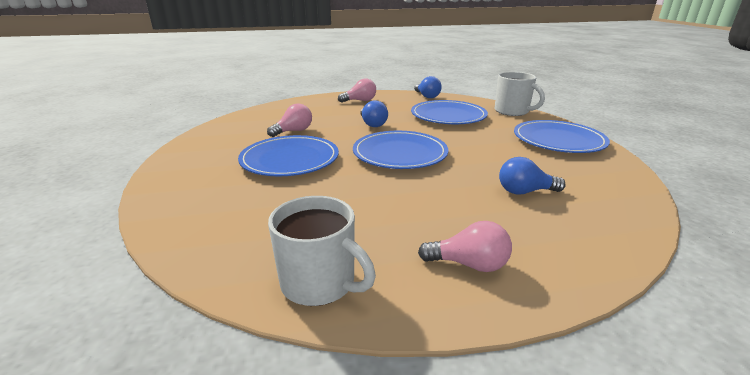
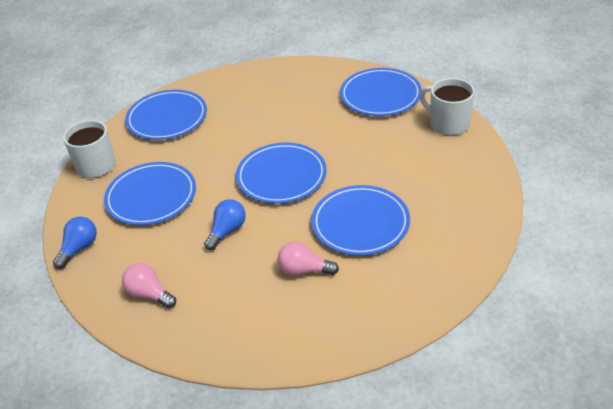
camera: 125 degrees left, 15 degrees up
(319, 283) = (448, 124): white mug -> white mug turned 45 degrees counterclockwise
(469, 264) = (380, 95): pink light bulb -> blue plate
(525, 192) = (283, 104): blue light bulb -> none

